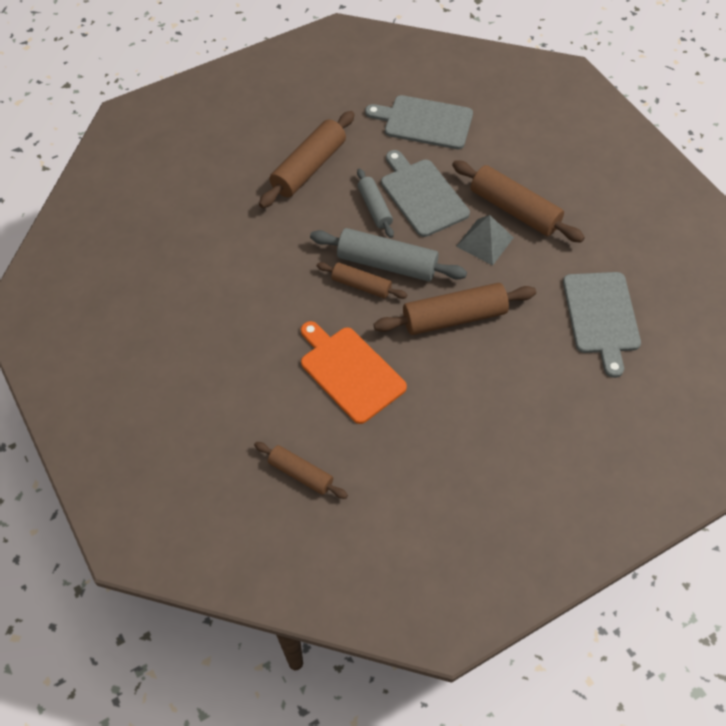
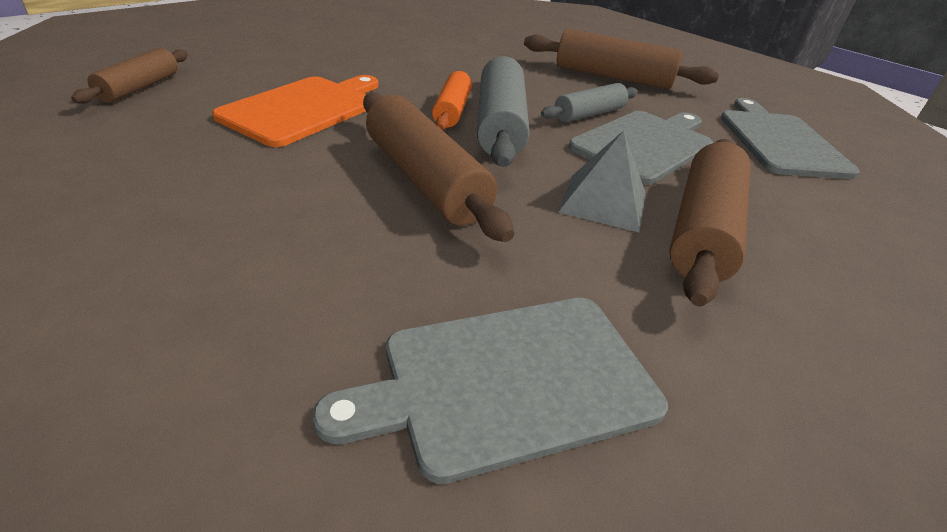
camera: 70 degrees right, 20 degrees down
(361, 285) = (452, 110): brown rolling pin -> orange rolling pin

